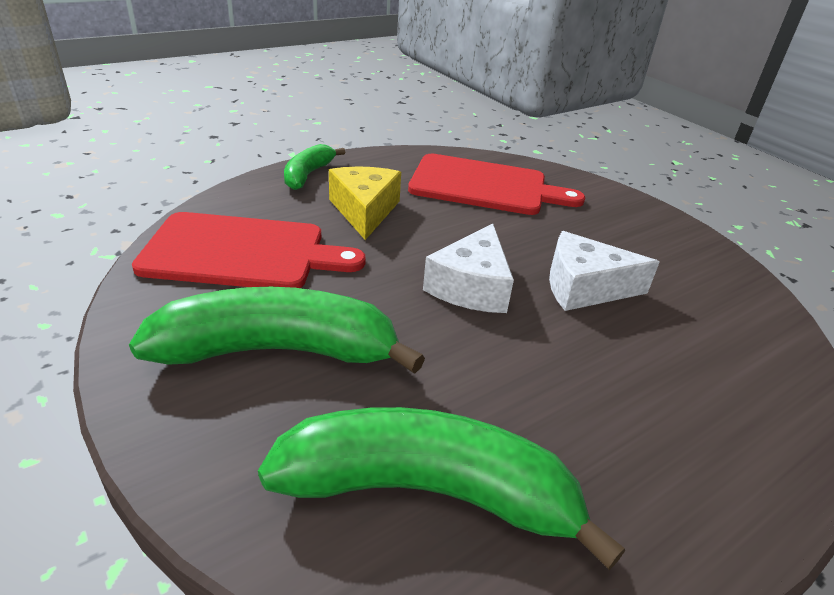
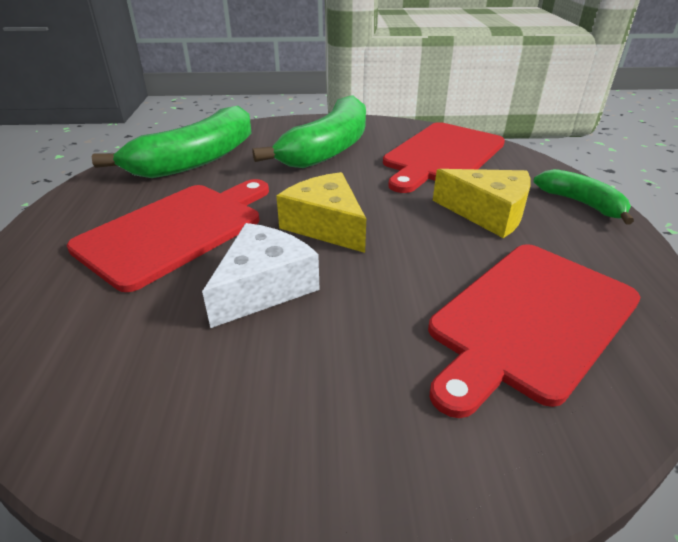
camera: 125 degrees right, 0 degrees up
(471, 286) = (326, 225): white cheese -> yellow cheese
(592, 384) = (176, 230): none -> red cutting board

